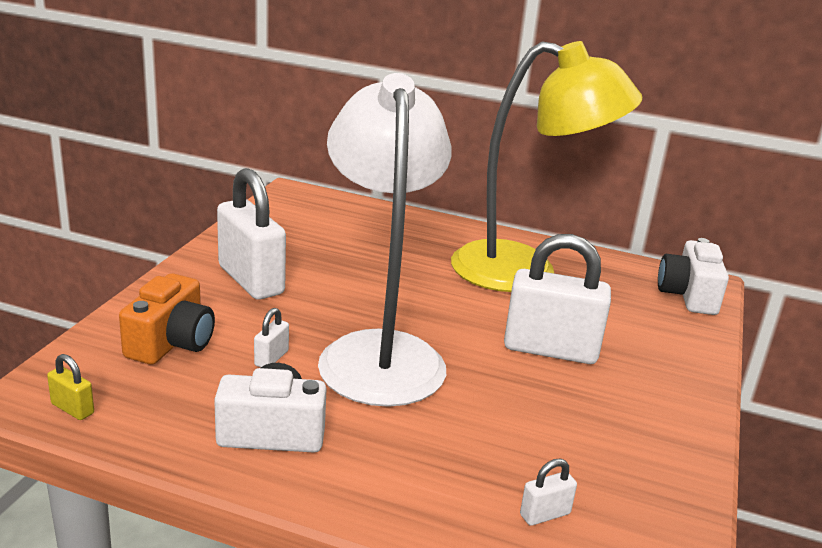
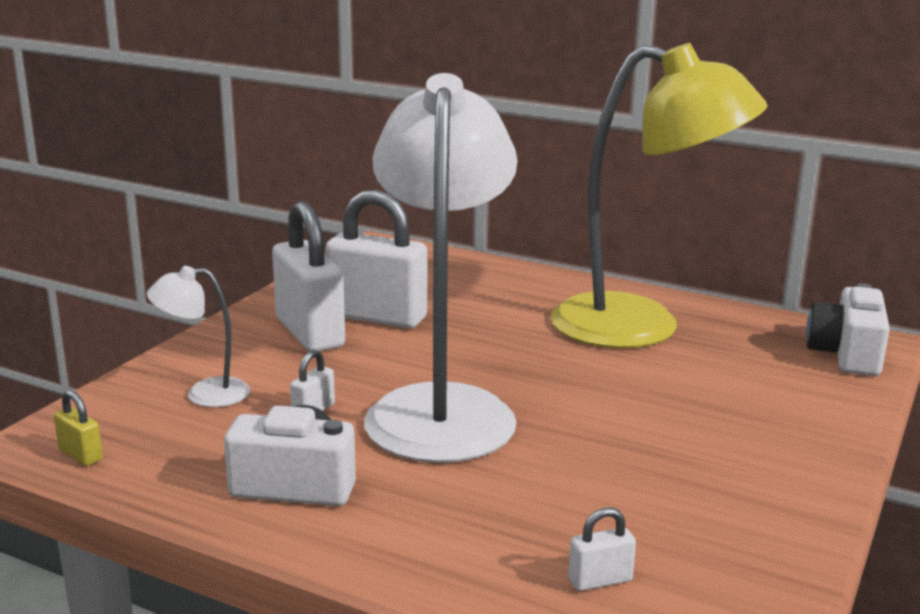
camera: 10 degrees right, 5 degrees down
(171, 343) = (204, 394): orange camera -> white lamp
(550, 350) = (652, 409): white padlock -> white padlock (377, 317)

